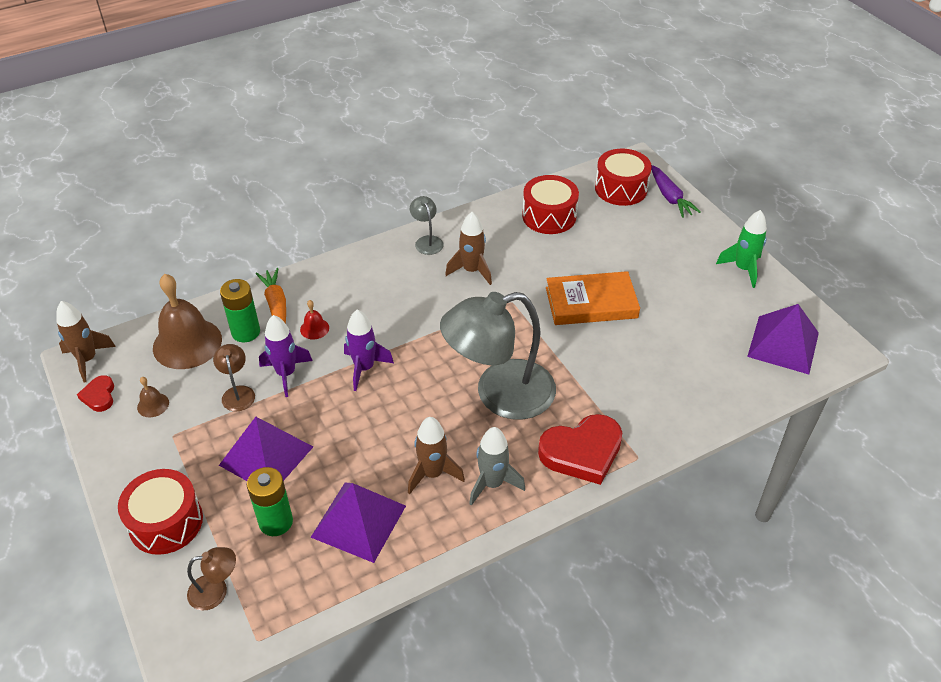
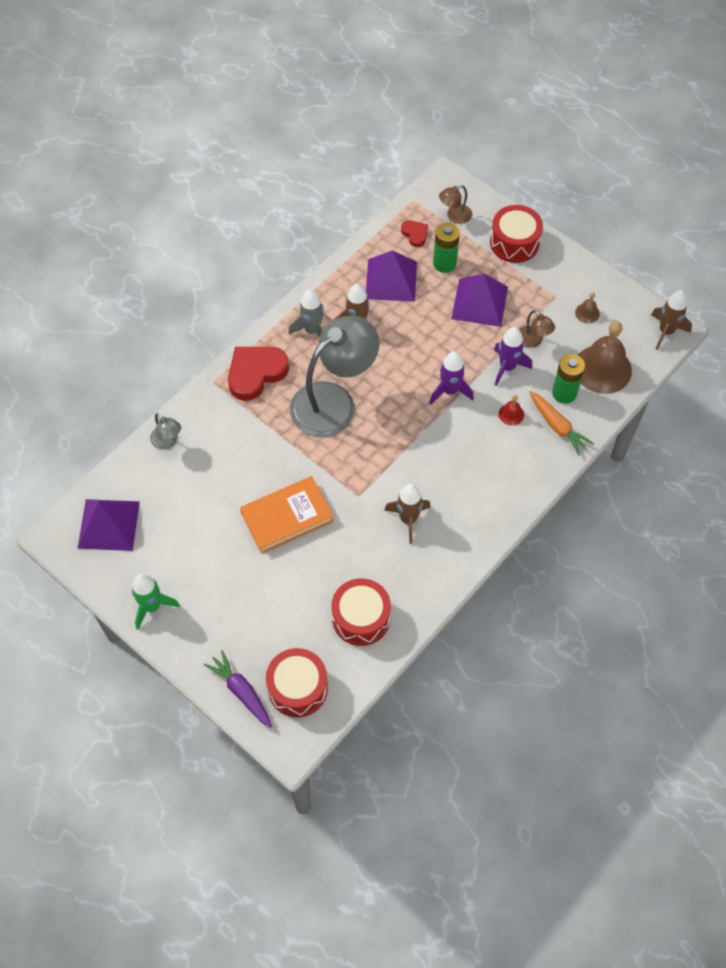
camera: 160 degrees right, 15 degrees up
(99, 396) = (631, 307): red heart -> red heart (415, 234)
(427, 241) = (466, 543): grey lamp -> grey lamp (168, 442)

